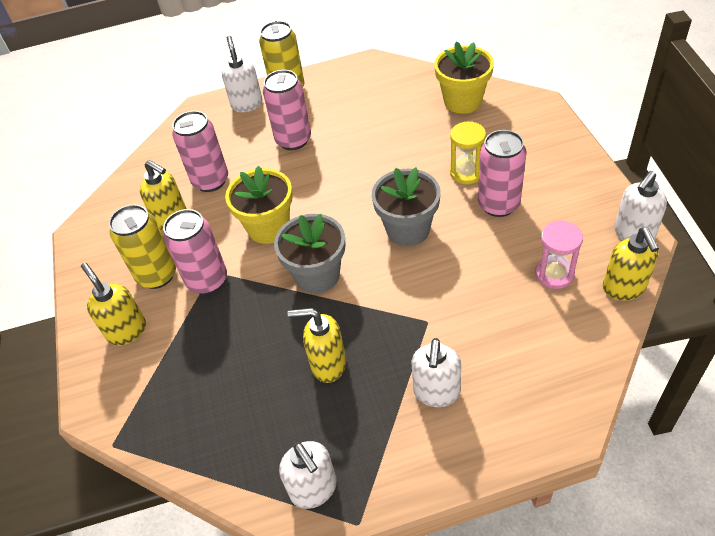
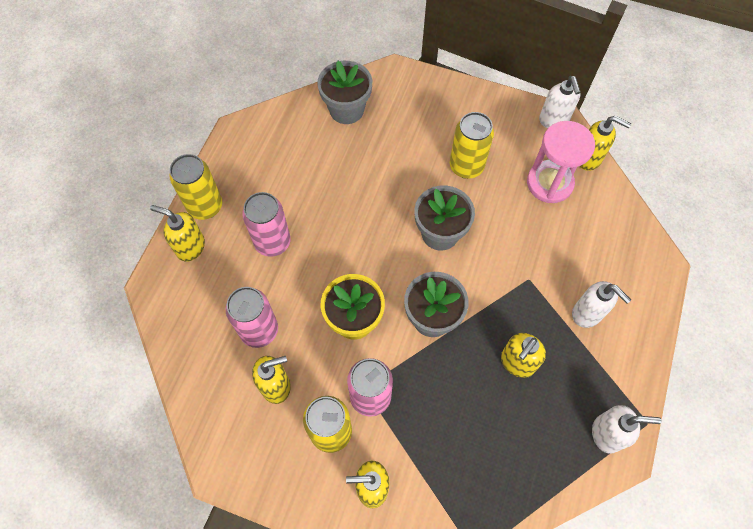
camera: 60 degrees left, 15 degrees up
(247, 104) = (190, 247): white soap dispenser -> yellow soap dispenser
(463, 101) = (346, 110): yellow flower pot -> grey flower pot
(466, 172) = (420, 161): yellow hourglass -> none
(498, 204) = (466, 166): pink can -> yellow can
(554, 274) = (549, 183): pink hourglass -> pink hourglass, size x1.57

